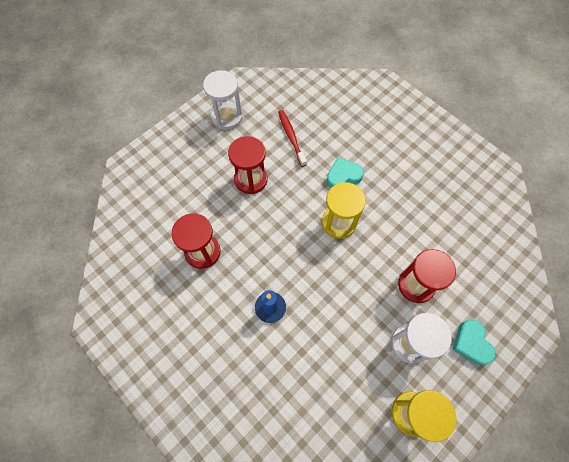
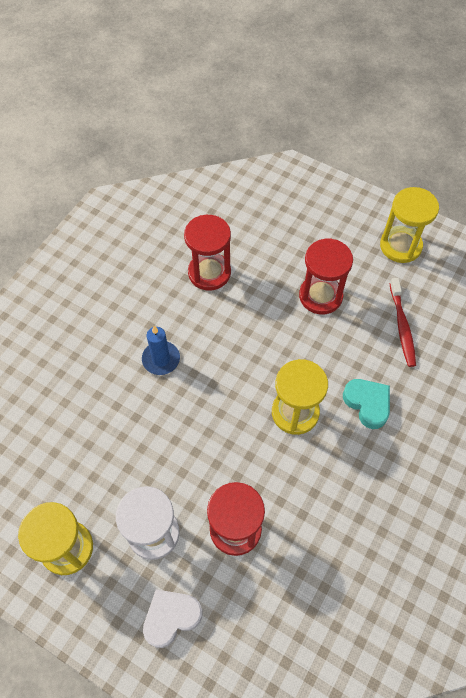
camera: 75 degrees right, 5 degrees down
(227, 117) = (400, 246): white hourglass -> yellow hourglass
(291, 137) = (402, 326): red toothbrush -> red toothbrush turned 120 degrees clockwise
(471, 343) = (171, 617): turquoise heart -> white heart

